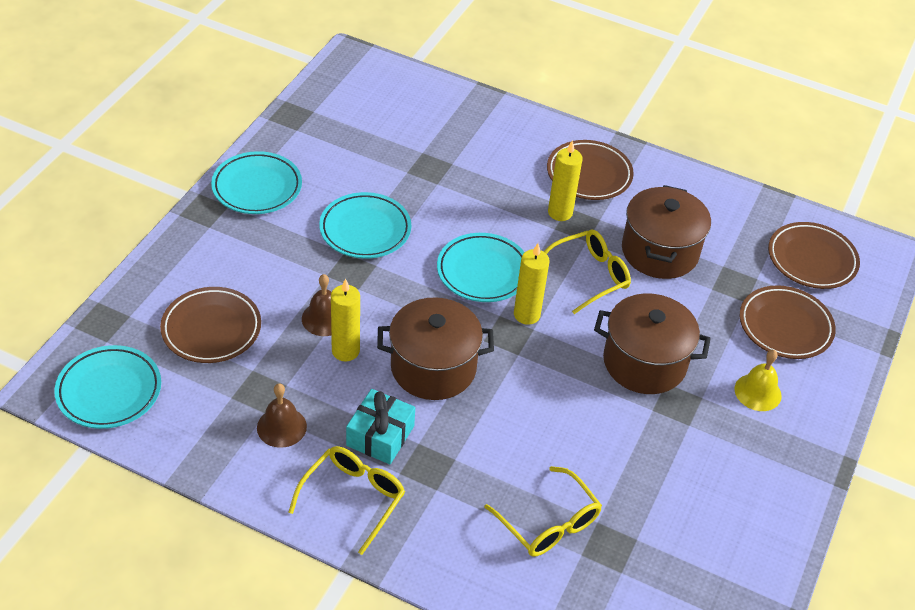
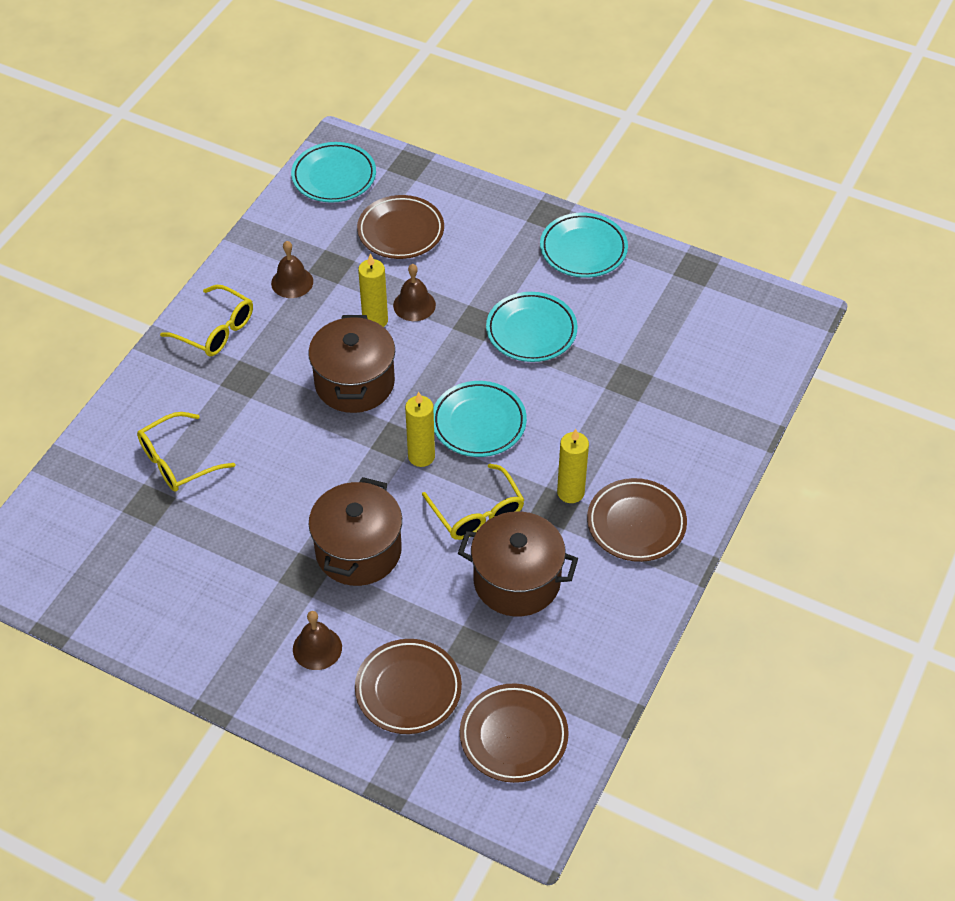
camera: 95 degrees right, 5 degrees up
(380, 436) = (279, 346): turquoise gift -> none
(757, 392) = (317, 648): yellow bell -> brown bell

